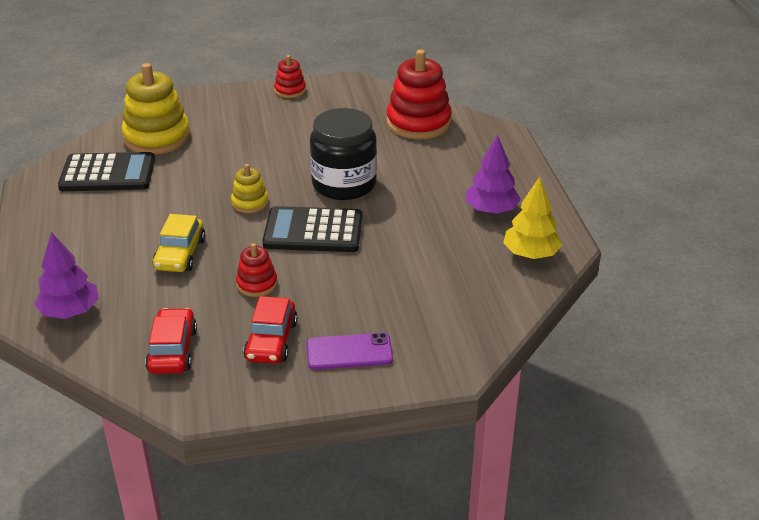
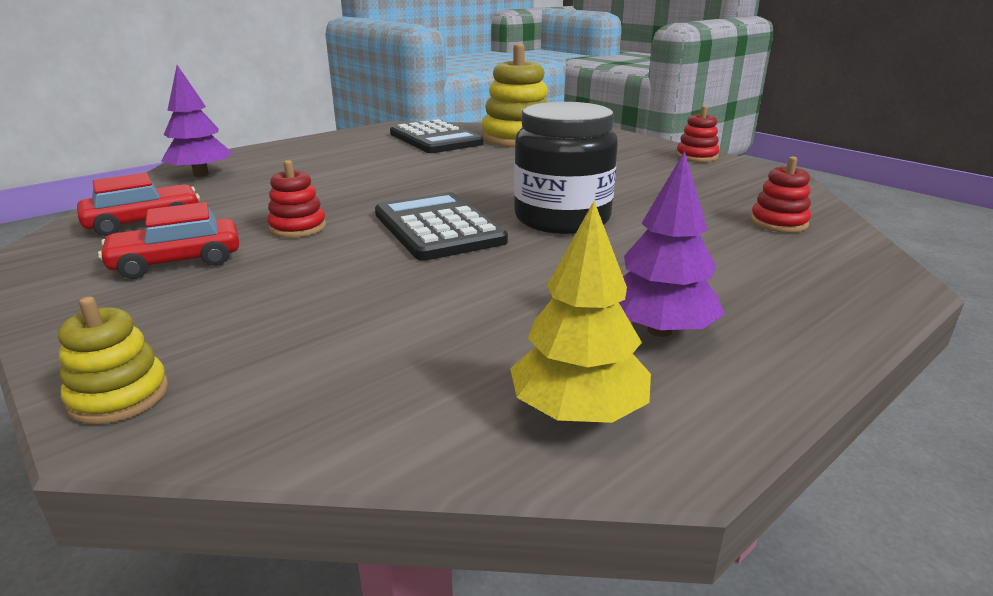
camera: 60 degrees right, 10 degrees down
(180, 254) = (329, 186): yellow car -> none
(250, 203) = (457, 189): yellow stacking toy -> yellow stacking toy (119, 396)
(349, 352) = (162, 315): purple phone -> none
(418, 123) = (778, 223): red stacking toy -> red stacking toy, size x0.51

